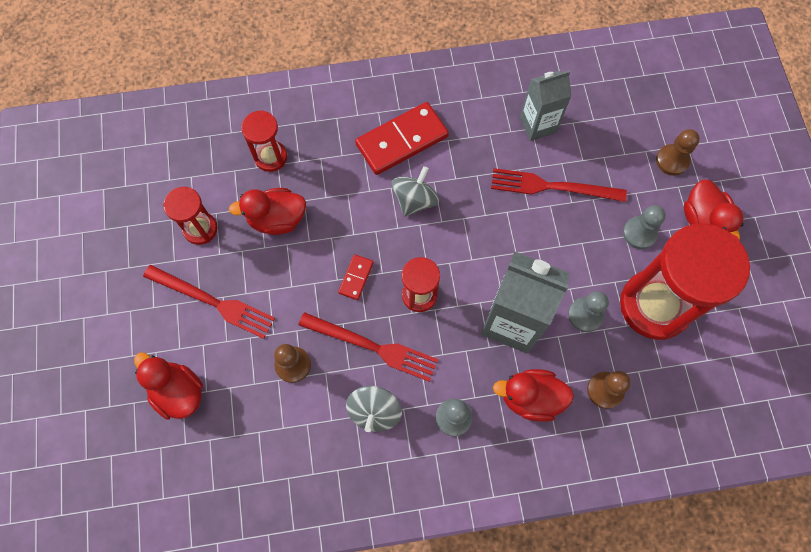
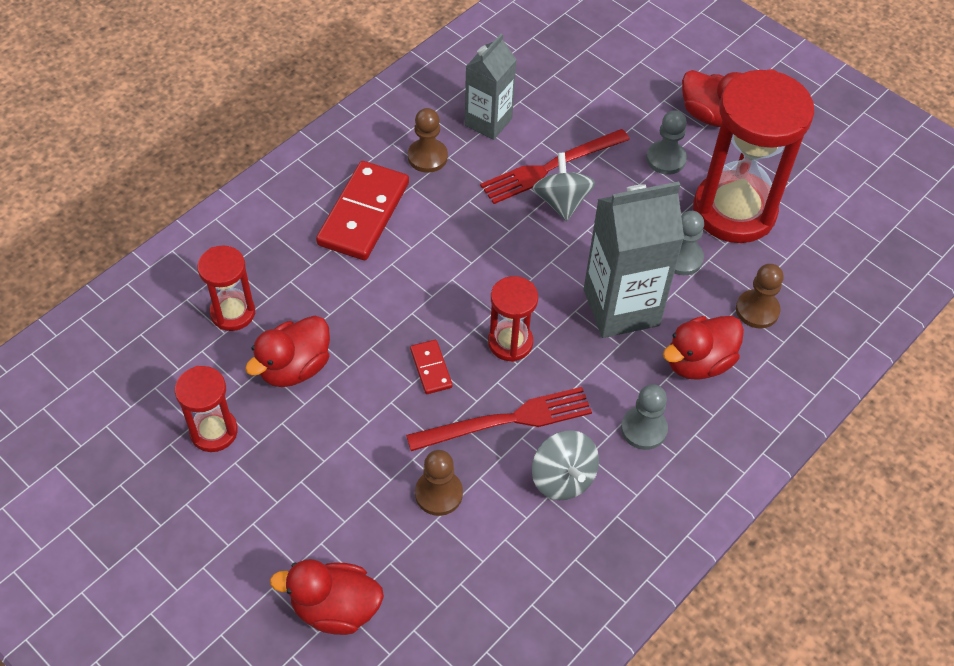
camera: 40 degrees left, 15 degrees down
(213, 302) = (294, 493): red fork -> none
(414, 200) = (427, 260): grey spinning top -> grey spinning top (561, 202)
(672, 160) = (639, 81): brown pawn -> brown pawn (427, 157)

